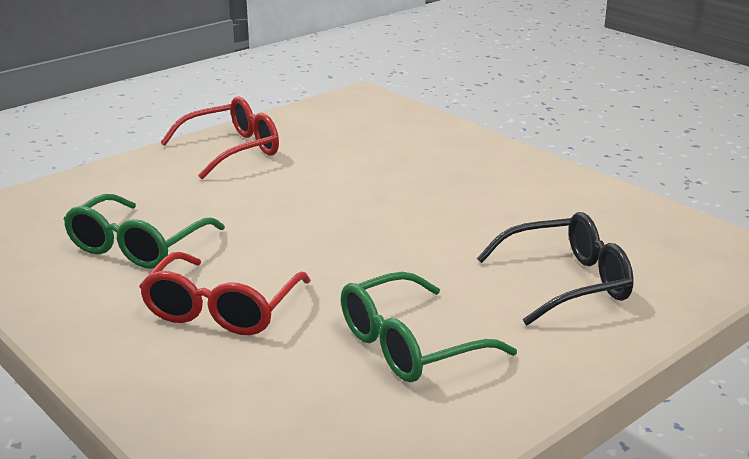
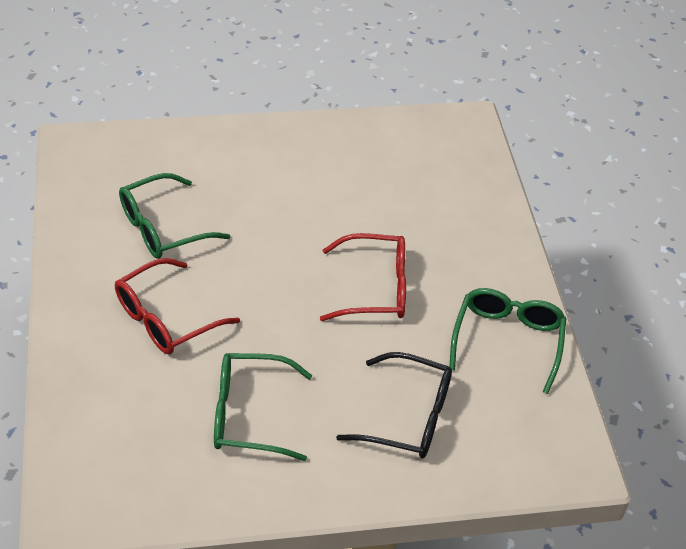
camera: 30 degrees right, 20 degrees up
(232, 150) = (307, 148): red glasses -> red glasses (374, 288)
(579, 203) = (507, 341): none -> green glasses

